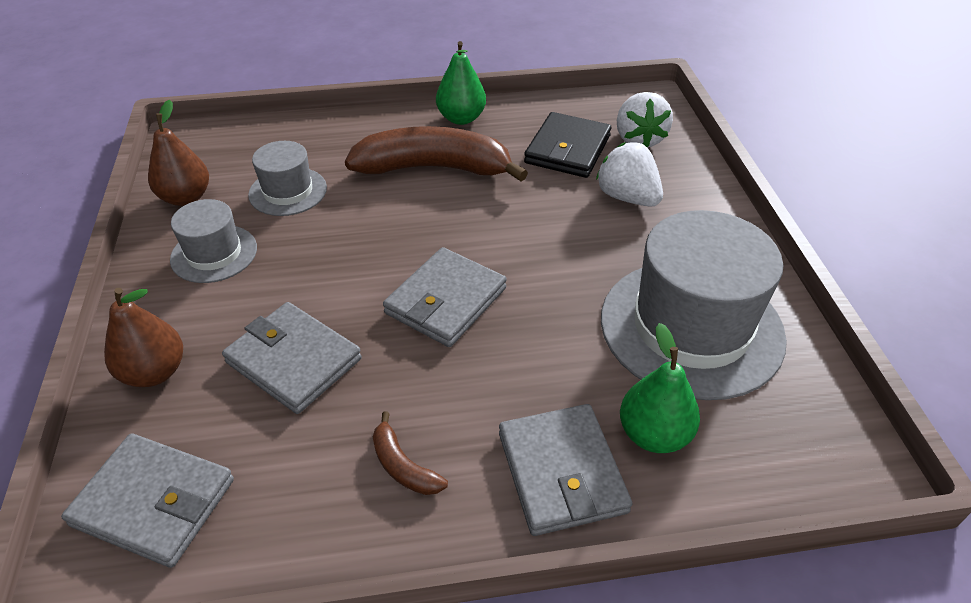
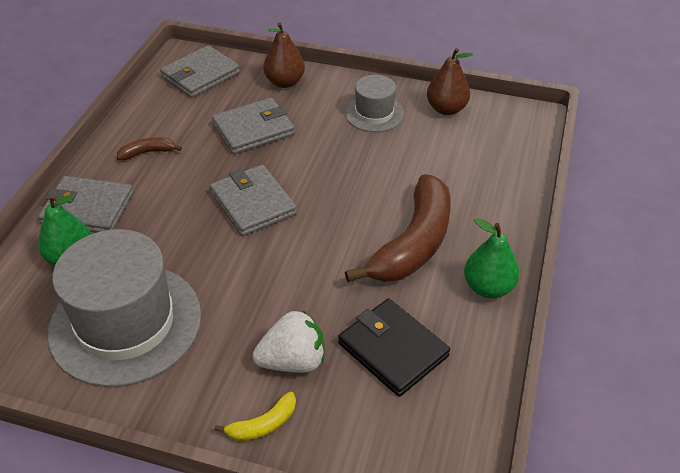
camera: 115 degrees right, 0 degrees up
(288, 191) = (427, 156): grey hat -> none
(639, 139) = (379, 422): white strawberry -> none
(699, 193) = (263, 424): none -> yellow banana

